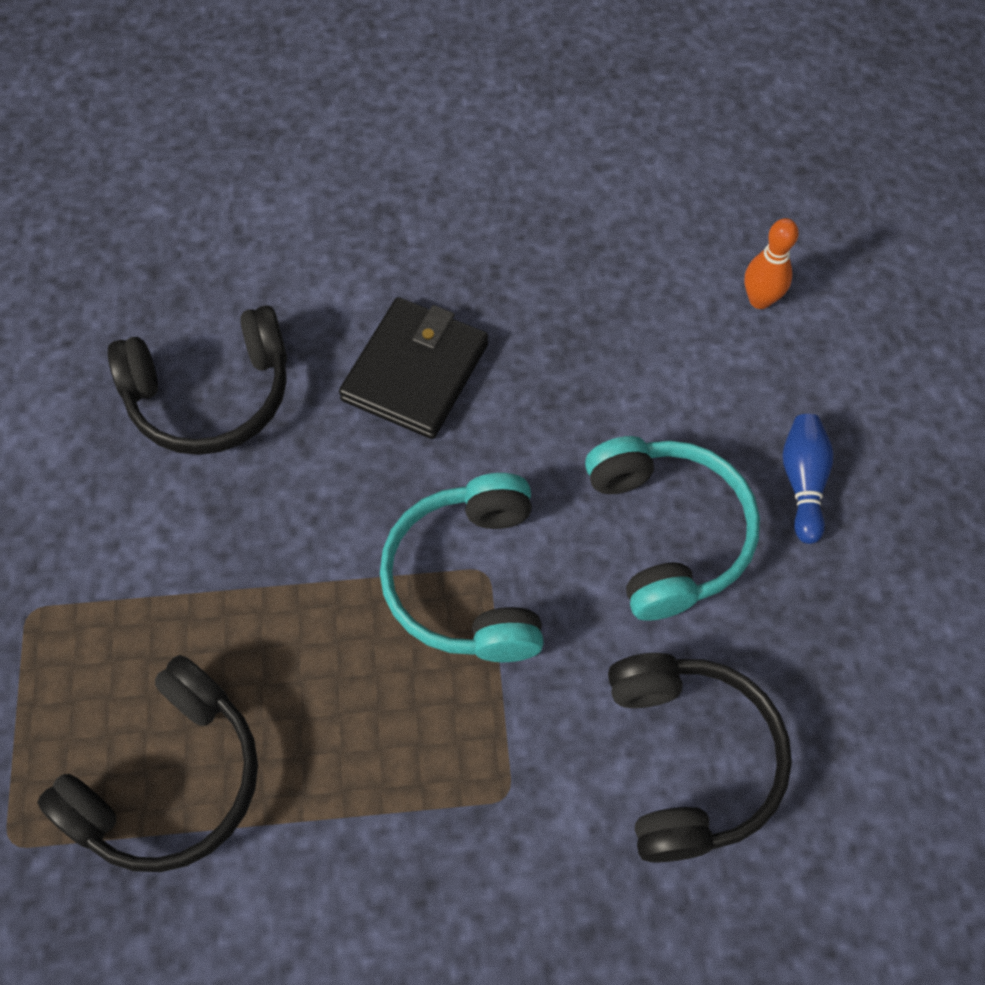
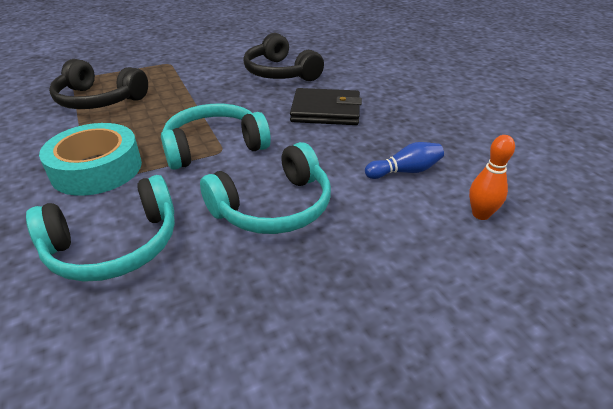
camera: 70 degrees right, 25 degrees down
(468, 785) = (97, 169): none -> turquoise tape
(690, 759) = (115, 246): black headphones -> turquoise headphones
(802, 482) = (346, 263): blue bowling pin -> blue bowling pin (405, 171)

